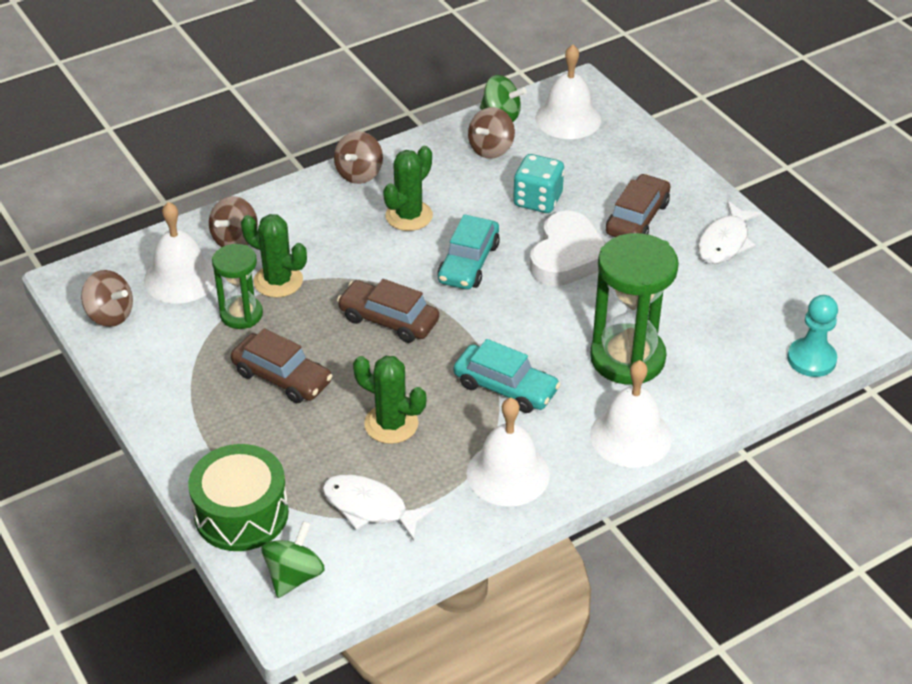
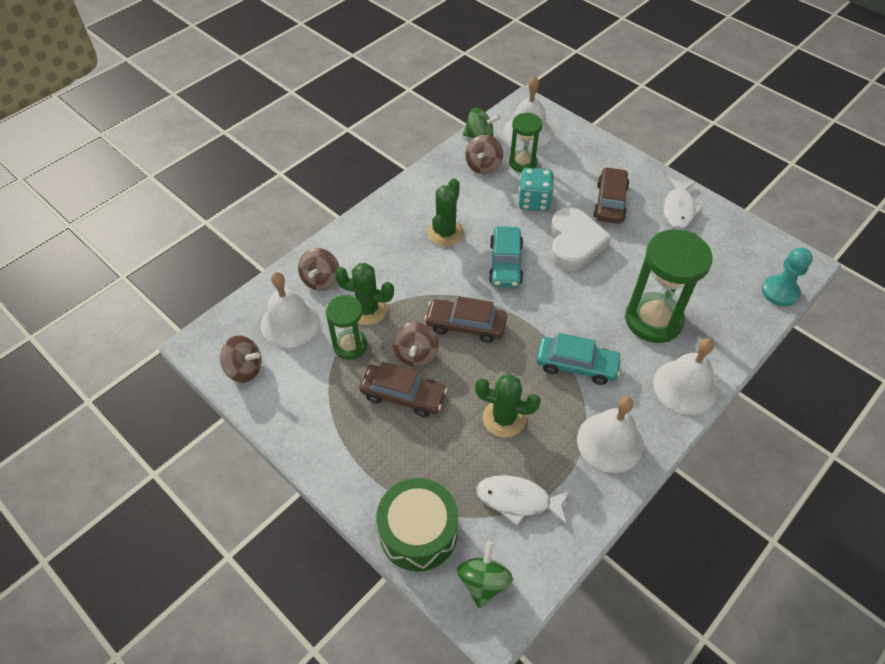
camera: 15 degrees left, 10 degrees up
(359, 174) = (395, 205): brown spinning top -> brown spinning top (416, 354)
(544, 154) = (522, 163): none -> green hourglass

